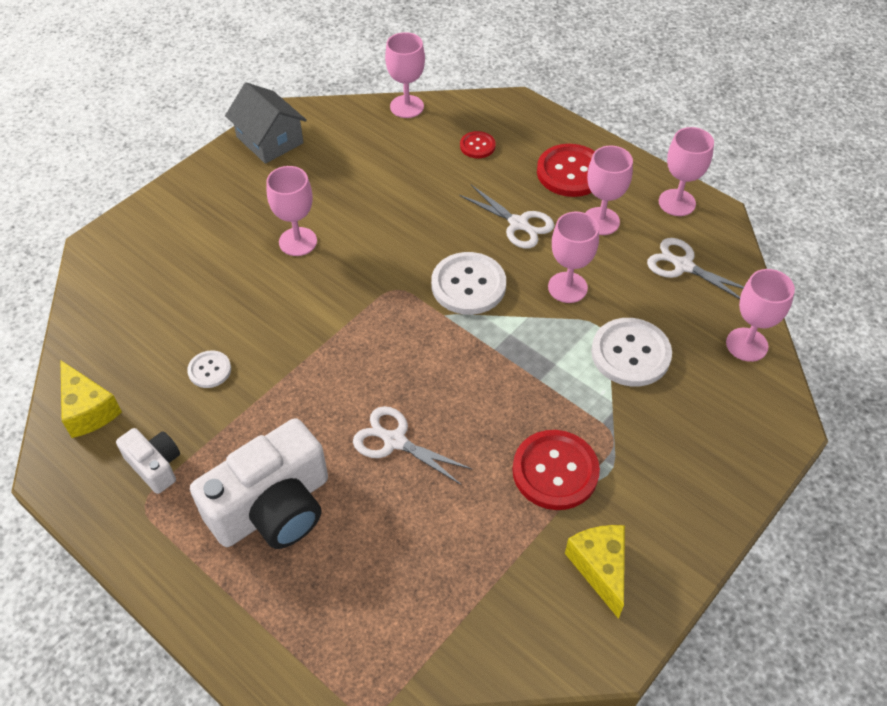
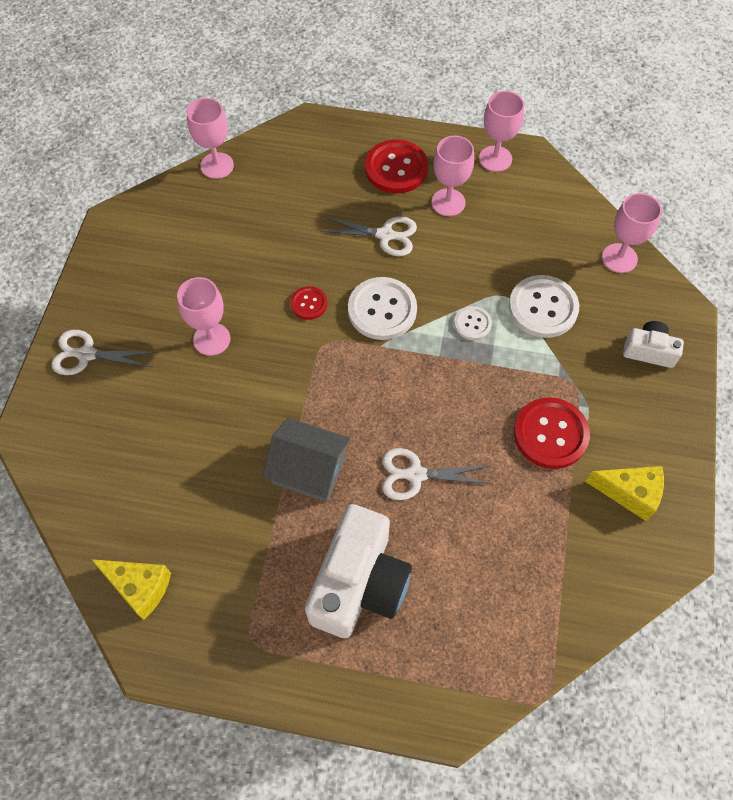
camera: 30 degrees left, 10 degrees up
(155, 466) = (236, 603): white camera -> white camera (649, 351)
(209, 370) = (220, 495): white button -> white button (472, 324)
(269, 140) = (115, 253): grey house -> grey house (309, 469)
(477, 146) = (304, 177): red button -> red button (309, 304)
(567, 287) = (460, 274): pink goblet -> none
(599, 568) = (630, 493): yellow cheese -> yellow cheese turned 150 degrees clockwise
(683, 266) = (534, 213): white scissors -> white scissors (87, 354)

